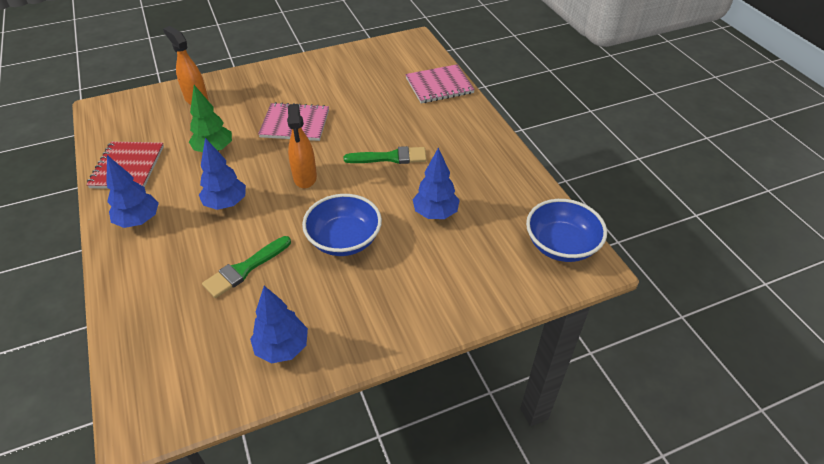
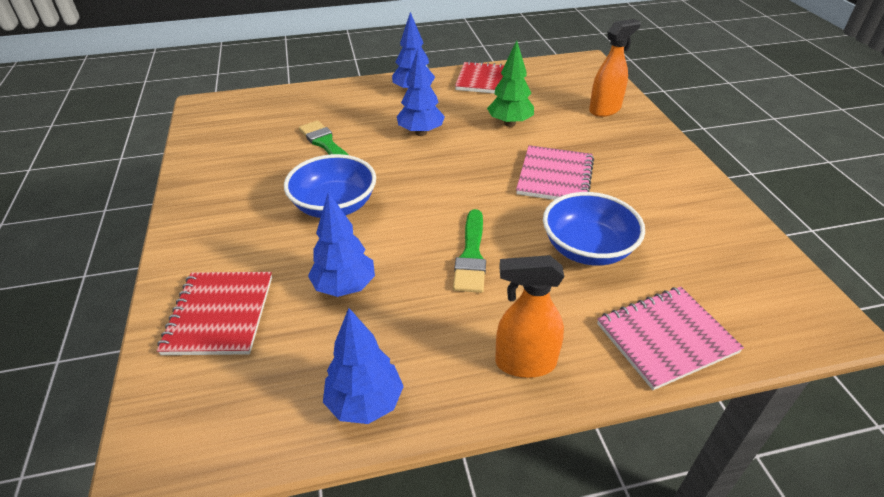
camera: 100 degrees right, 5 degrees down
(282, 348) = (222, 164): blue tree -> blue tree (365, 403)
(305, 177) = (448, 182): orange spray bottle -> orange spray bottle (524, 363)
(439, 86) = (666, 338): pink notebook -> pink notebook turned 75 degrees clockwise
(480, 274) = (219, 314): none -> red notebook
(561, 245) = (215, 426): blue bowl -> blue bowl (587, 249)

